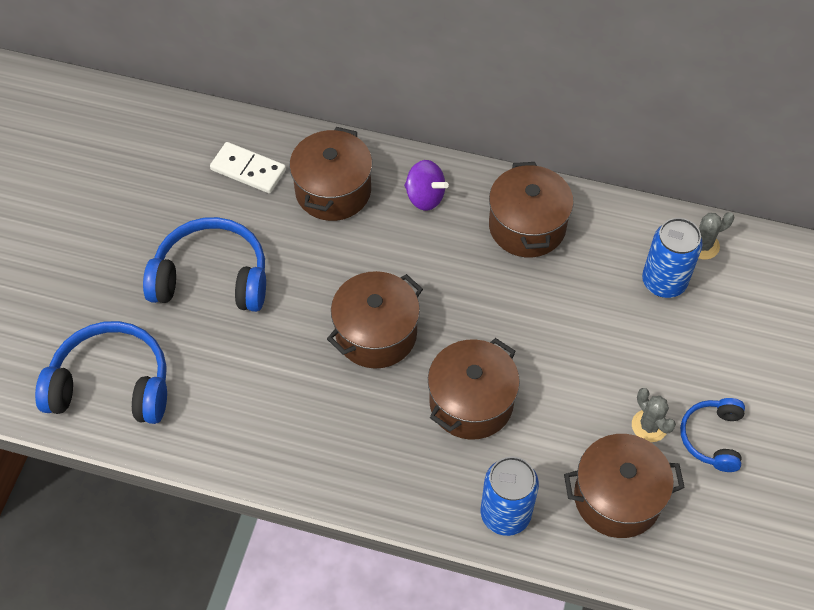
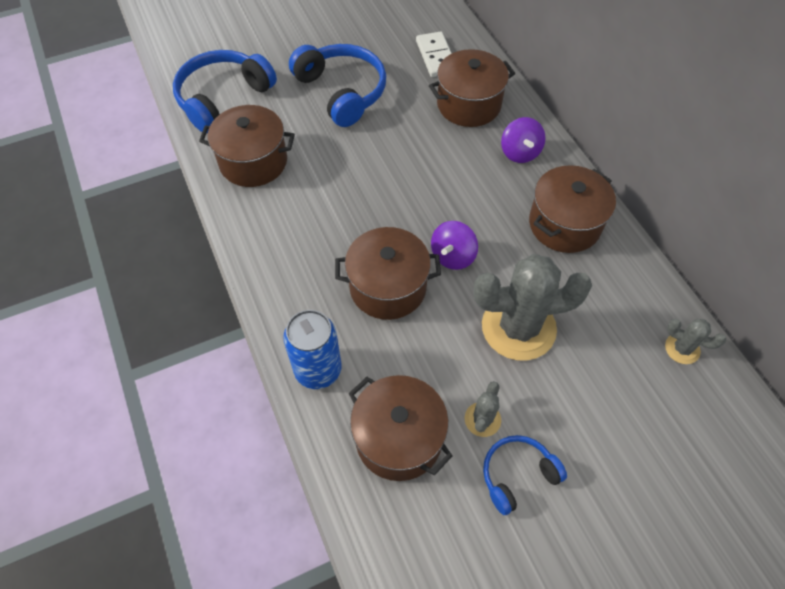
camera: 50 degrees right, 0 degrees up
(111, 385) = (223, 98): blue headphones -> blue headphones turned 105 degrees counterclockwise
(376, 334) = (387, 198): brown pot -> brown pot (253, 161)
(484, 330) = (453, 256): none -> purple spinning top
(592, 337) = (518, 327): none -> grey cactus
(664, 282) = (619, 343): blue can -> none

